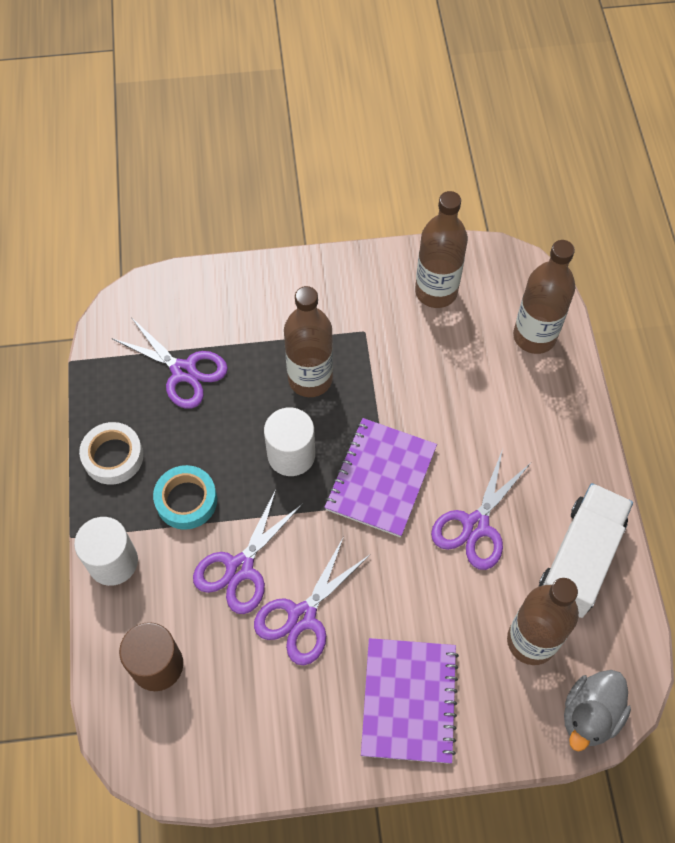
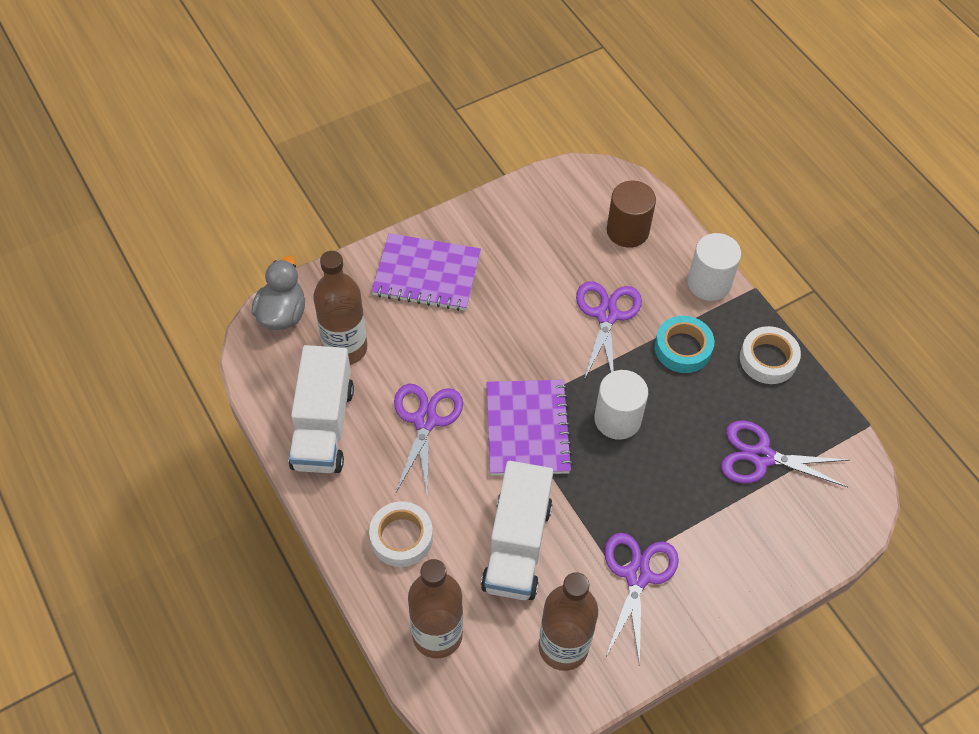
camera: 155 degrees right, 5 degrees down
(302, 616) = (537, 299): purple scissors -> purple scissors (637, 576)
(310, 379) = (640, 496): brown bottle -> none
(409, 701) = (427, 274): purple notebook -> purple notebook turned 60 degrees counterclockwise
(438, 379) = (517, 546): none -> white truck
(537, 424) = (401, 537): none -> white tape

